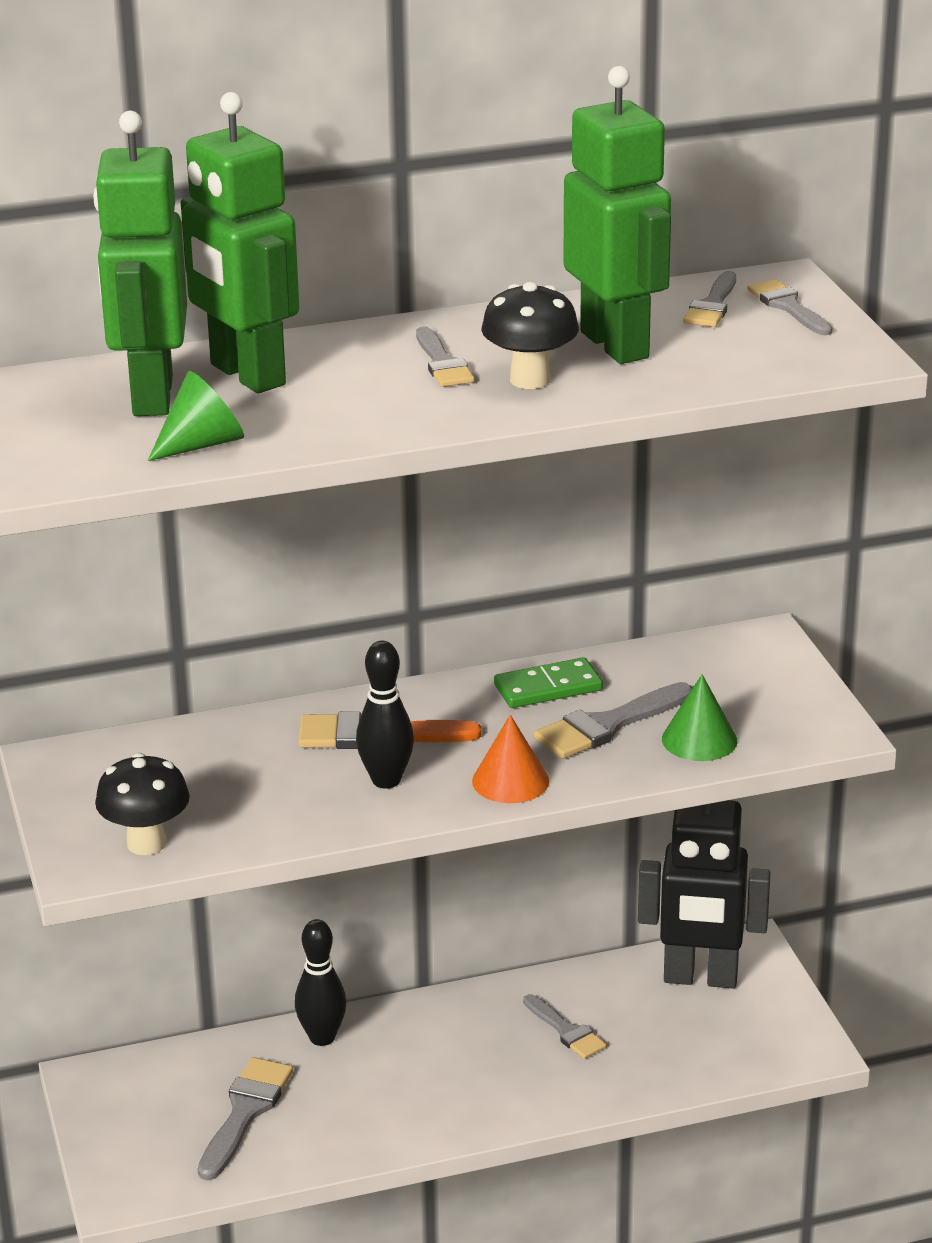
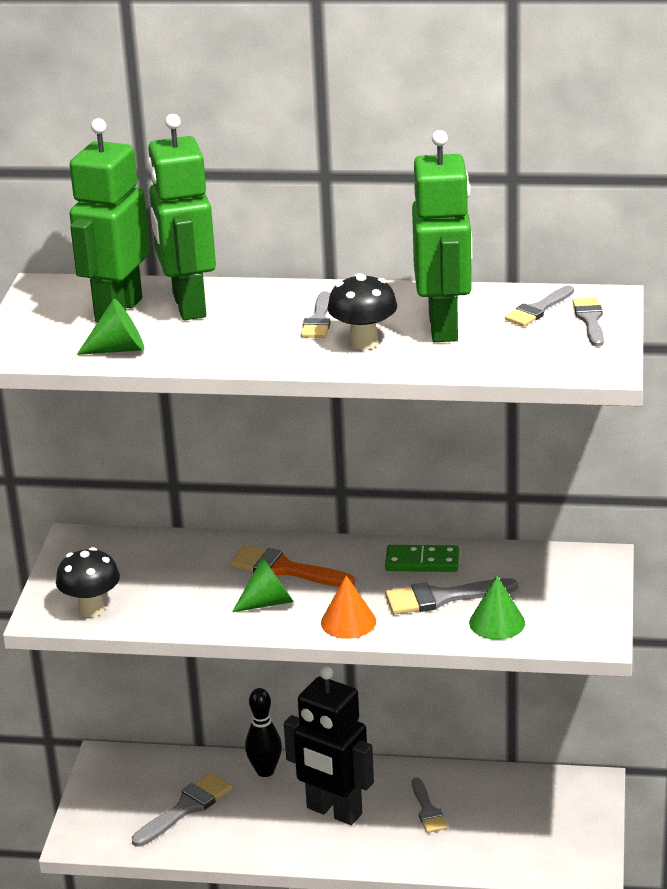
camera: 25 degrees right, 0 degrees up
(386, 780) = (269, 602): black bowling pin -> green cone
(700, 978) = (544, 797): black robot -> black robot (334, 811)

